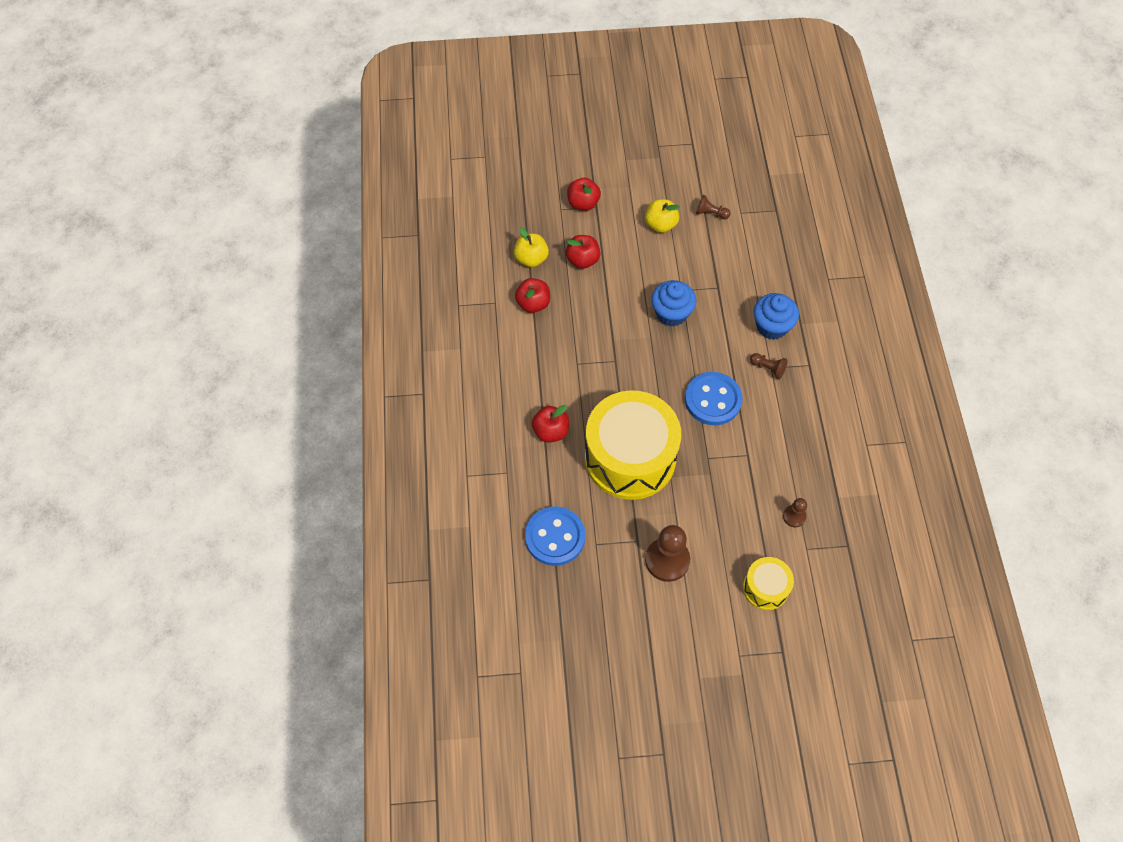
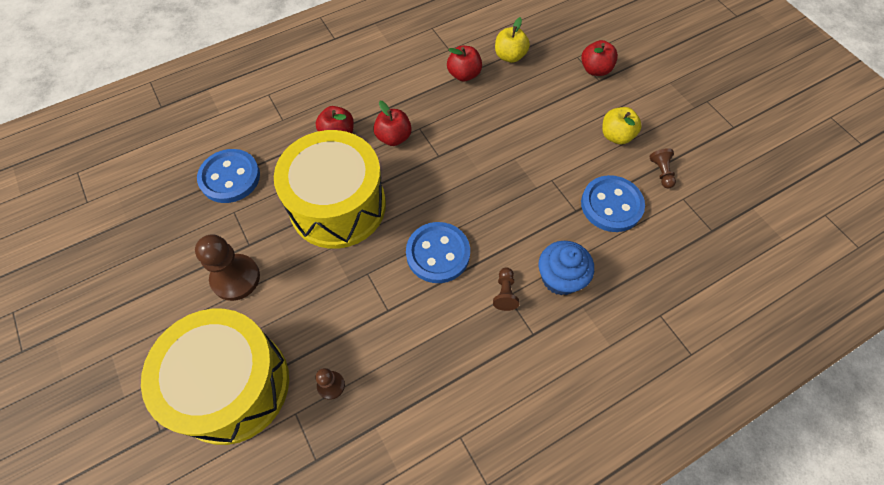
camera: 65 degrees right, 0 degrees up
(582, 260) = (533, 91): red apple -> red apple (393, 137)
(671, 313) = (519, 181): blue cupcake -> none
(724, 261) = (611, 205): none -> blue button
(765, 588) = (232, 385): yellow drum -> yellow drum, size x2.12

